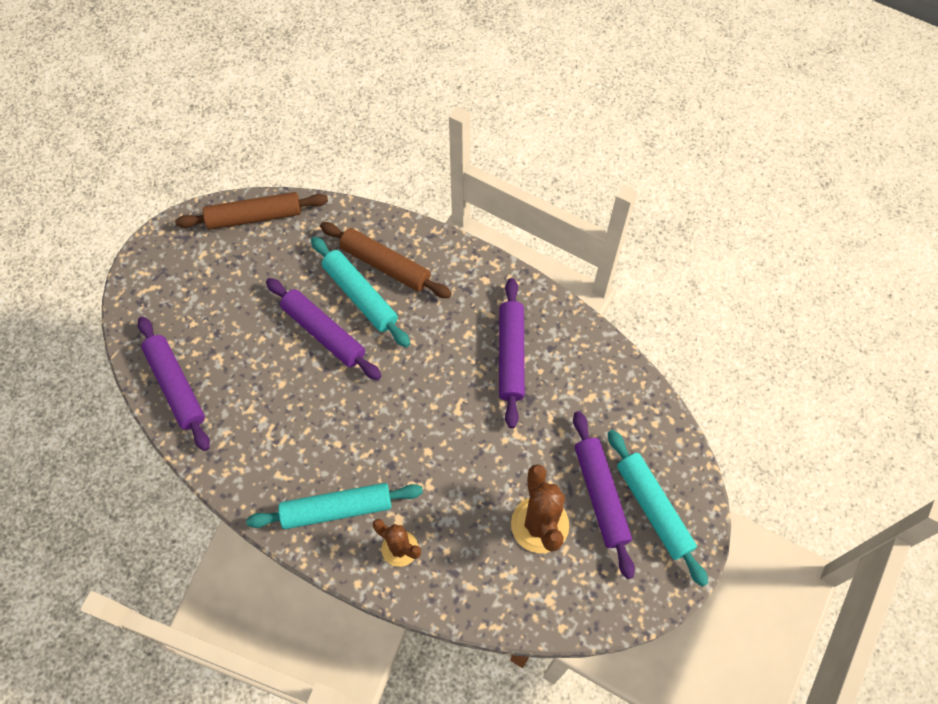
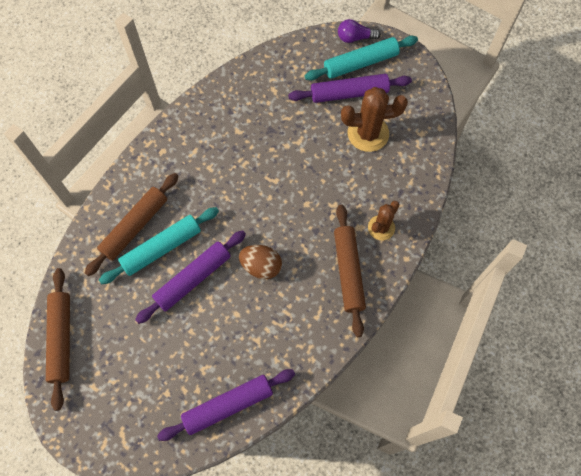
camera: 85 degrees left, 5 degrees up
(337, 509) = (348, 272): turquoise rolling pin -> brown rolling pin
(341, 405) = (261, 266): none -> brown egg
(511, 356) = (233, 139): purple rolling pin -> none
(695, 499) = (355, 38): none -> purple light bulb

